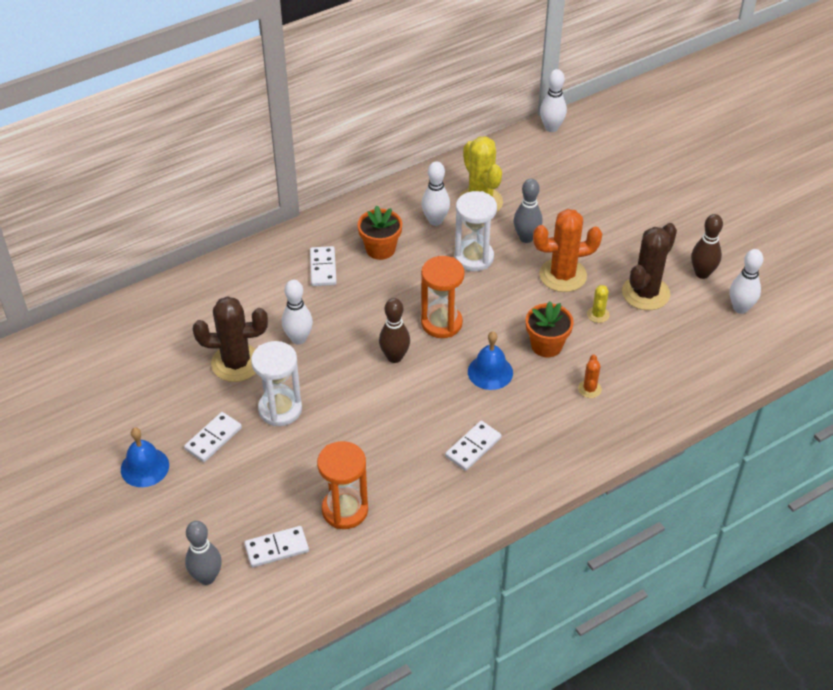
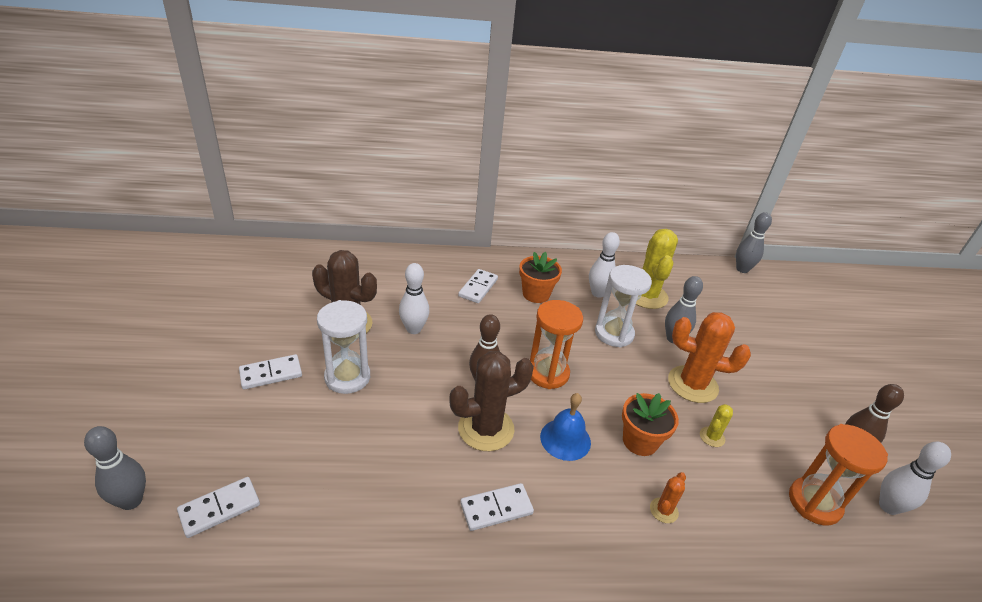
camera: 25 degrees right, 10 degrees down
(144, 467) = (195, 369): blue bell -> none
(276, 548) = (219, 508): white domino -> white domino turned 45 degrees counterclockwise
(345, 510) = (317, 505): orange hourglass -> orange hourglass (814, 503)
(551, 128) = (742, 269): white bowling pin -> grey bowling pin
(645, 293) = (776, 439): brown cactus -> brown cactus (486, 429)

